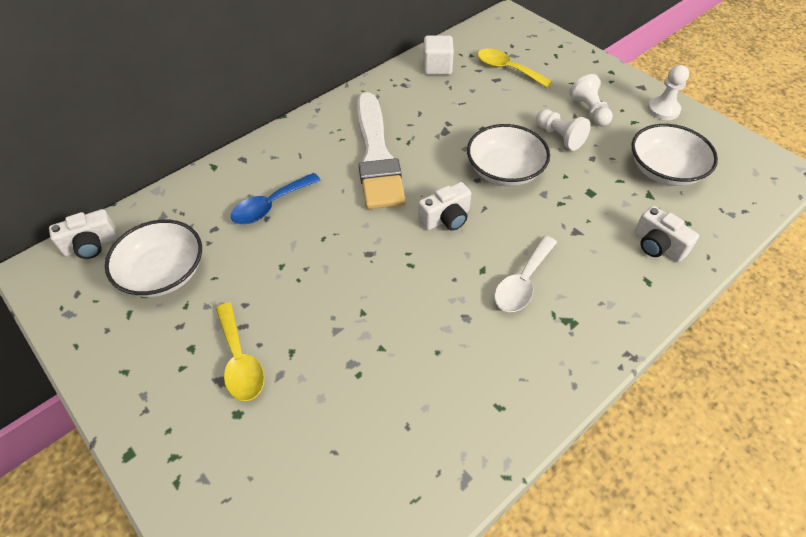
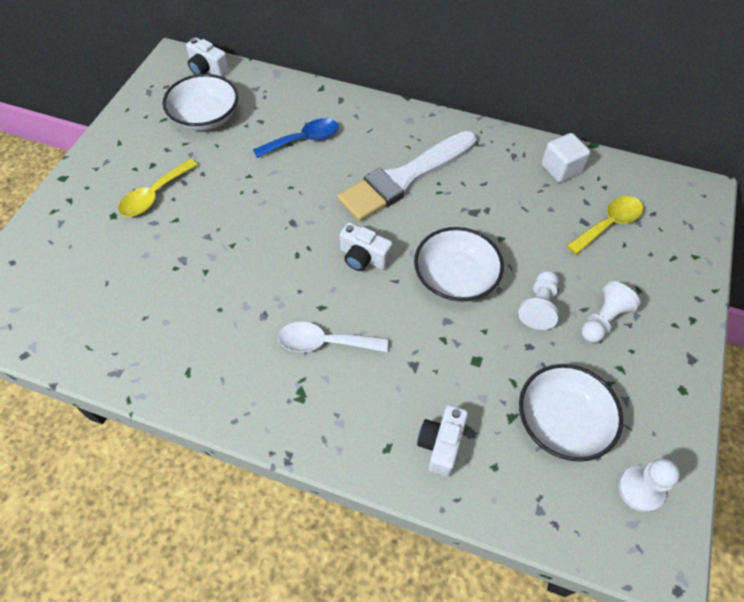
camera: 60 degrees right, 5 degrees up
(270, 205) = (303, 140): blue spoon -> blue spoon turned 135 degrees clockwise
(507, 69) = (608, 224): yellow spoon -> yellow spoon turned 45 degrees clockwise
(663, 110) = (667, 393): white pawn -> white pawn (640, 489)

